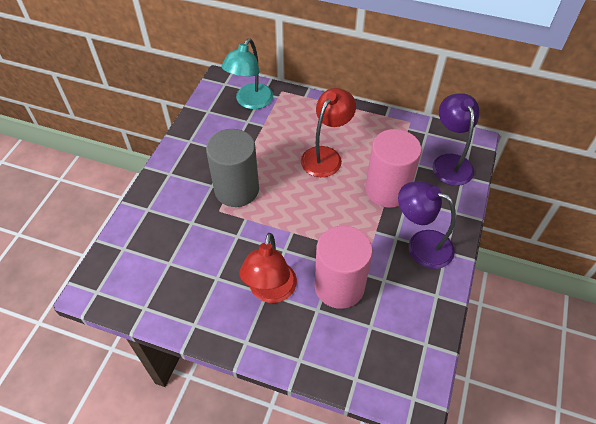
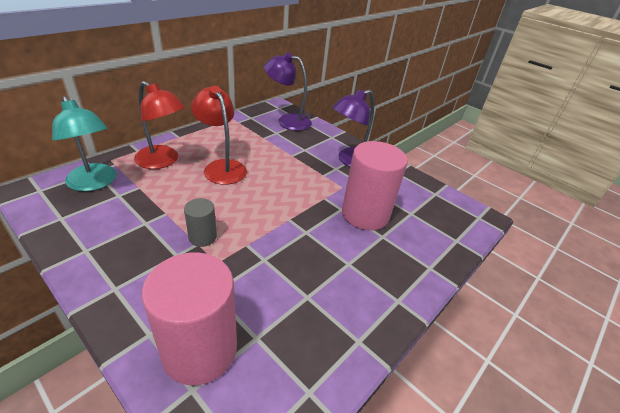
camera: 70 degrees left, 15 degrees down
(236, 189) = (202, 237): grey cylinder -> grey cylinder, size x0.50
(270, 291) = (348, 259): red lamp -> red lamp (163, 161)
(387, 190) = (288, 154): pink cylinder -> pink cylinder (200, 350)

